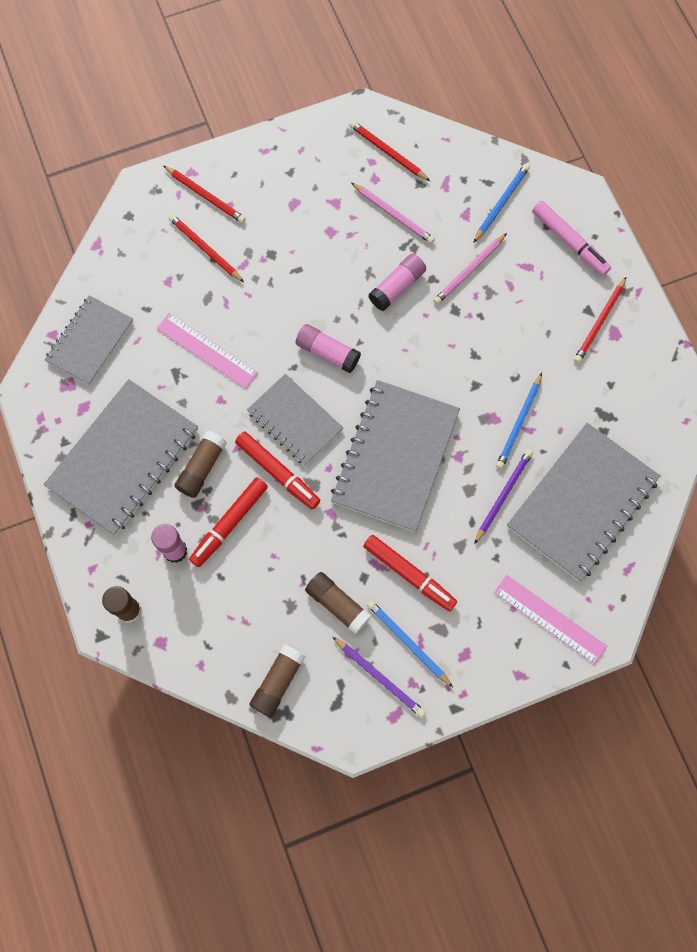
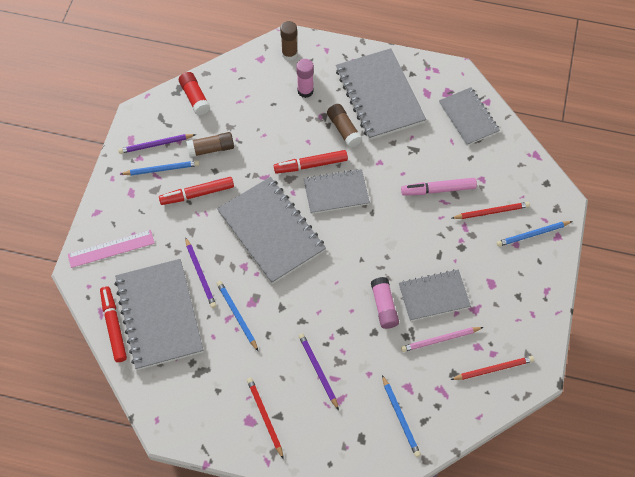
camera: 125 degrees right, 10 degrees down
(206, 196) = (532, 234): red pencil -> blue pencil
(207, 350) = (418, 173): pink ruler -> none
(229, 524) = (300, 124): red marker -> red marker (114, 326)
(278, 682) = (195, 97): brown glue stick -> red glue stick
(327, 352) = (367, 237): pink glue stick -> none
(349, 248) = (433, 296): none -> grey notebook
(469, 271) = (363, 359): pink pencil -> none
(514, 305) = (318, 370): none -> purple pencil
(569, 242) = (338, 442): pink marker -> pink marker (438, 190)

